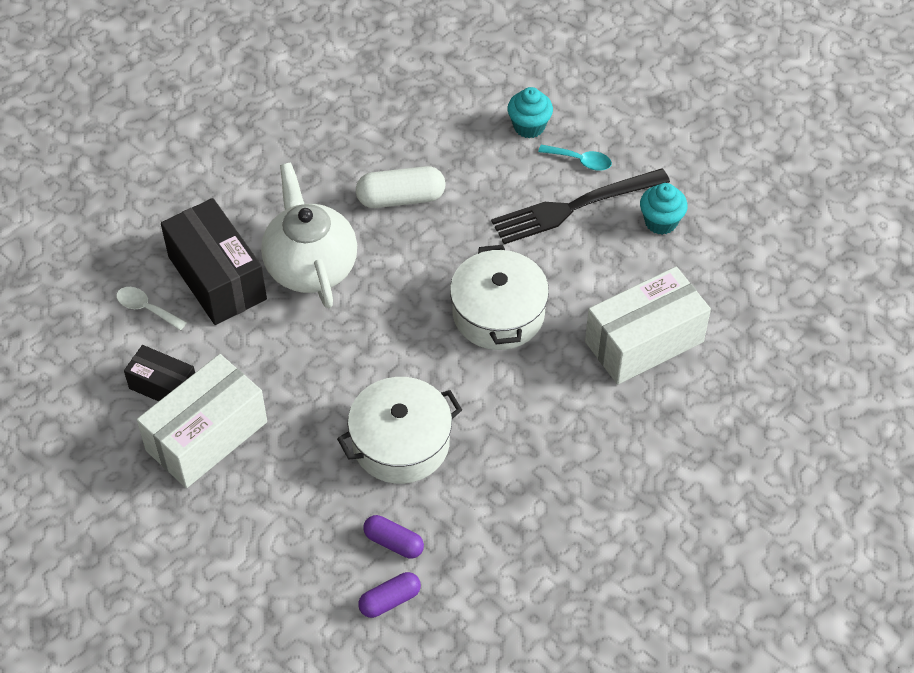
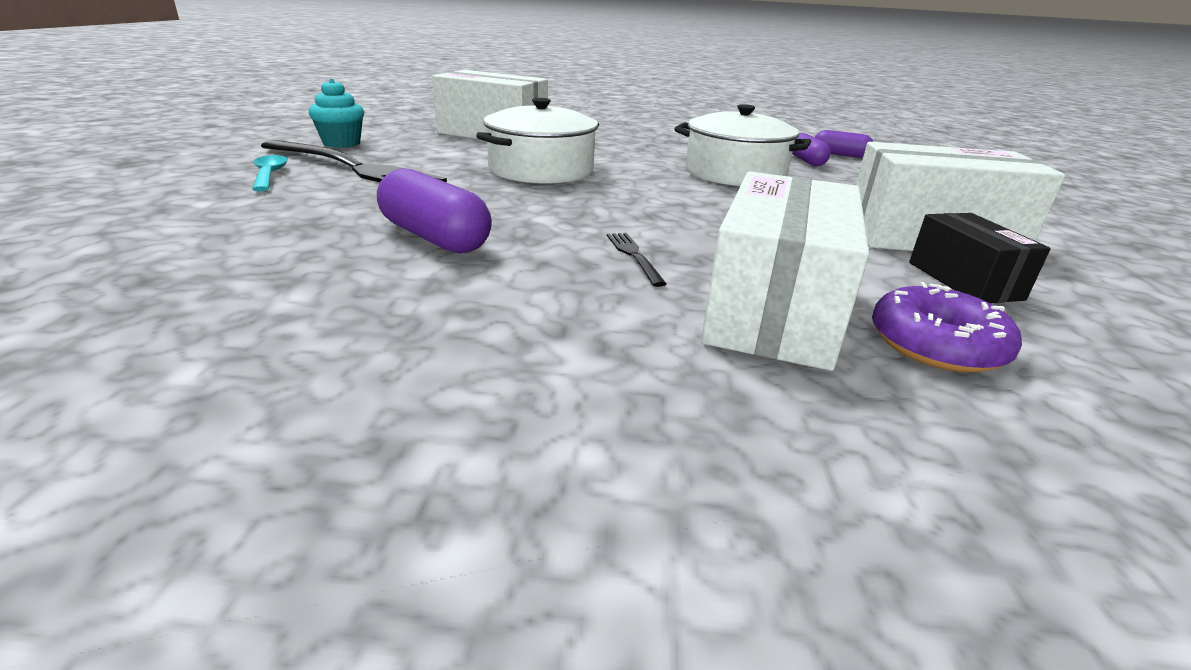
camera: 130 degrees left, 25 degrees down
(146, 308) = (936, 344): white spoon -> purple donut
(217, 278) = (774, 310): black box -> white box
(310, 266) = (634, 256): white teapot -> black fork
(401, 198) = (434, 237): white capsule -> purple capsule
(529, 126) = (213, 203): turquoise cupcake -> none

